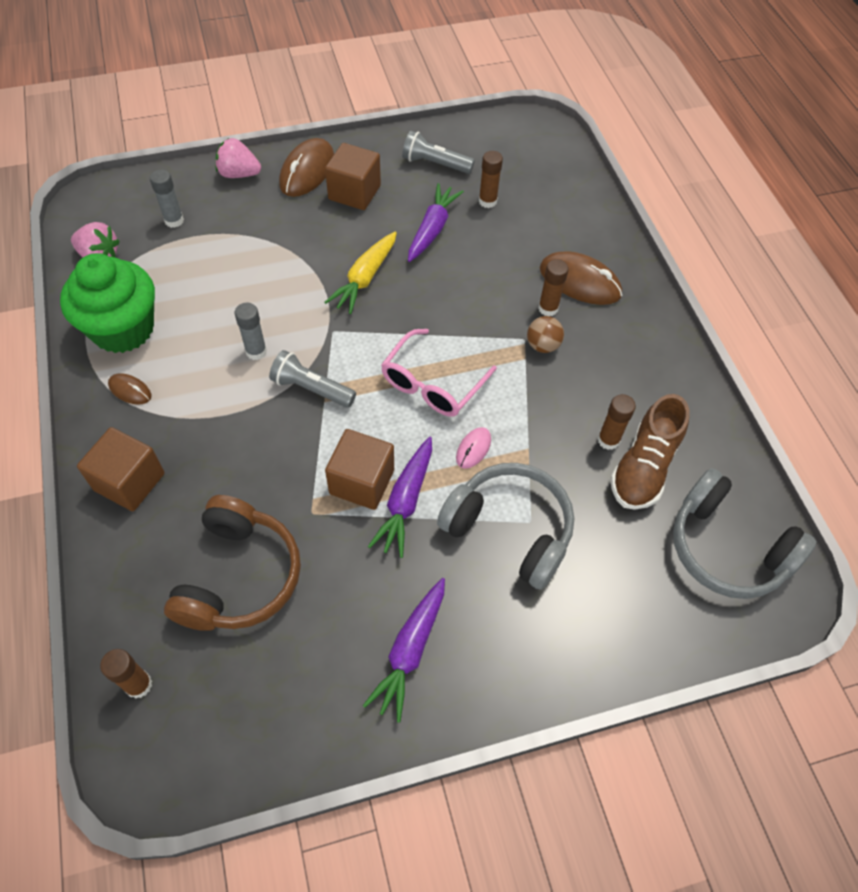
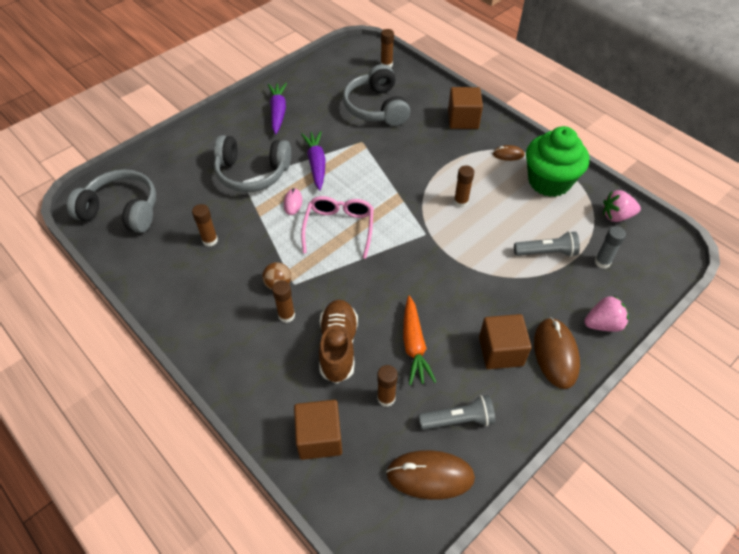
camera: 155 degrees right, 5 degrees down
(239, 576) = (376, 107): brown headphones -> grey headphones
(256, 351) = (461, 202): grey glue stick -> brown glue stick
(311, 388) = (410, 196): grey flashlight -> grey flashlight (546, 252)
(362, 482) = (346, 163): brown cube -> brown cube (319, 437)
(365, 278) = (433, 279): yellow carrot -> none
(432, 229) = (414, 345): purple carrot -> orange carrot
(580, 282) = (270, 350): brown mouse -> brown mouse (430, 476)
(643, 467) = (182, 233): brown shoe -> brown shoe (338, 346)

